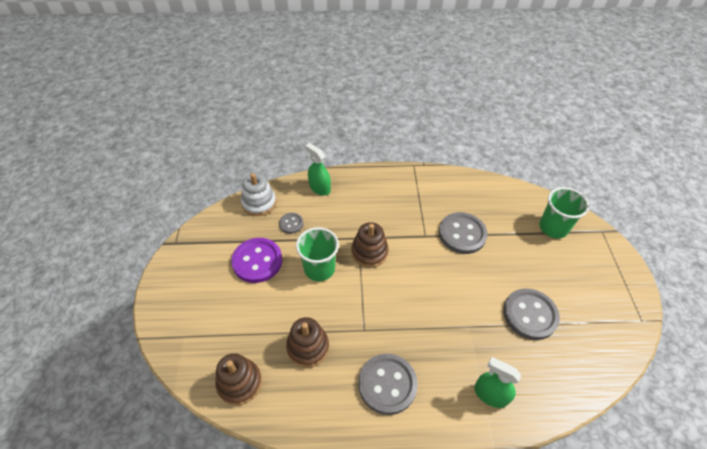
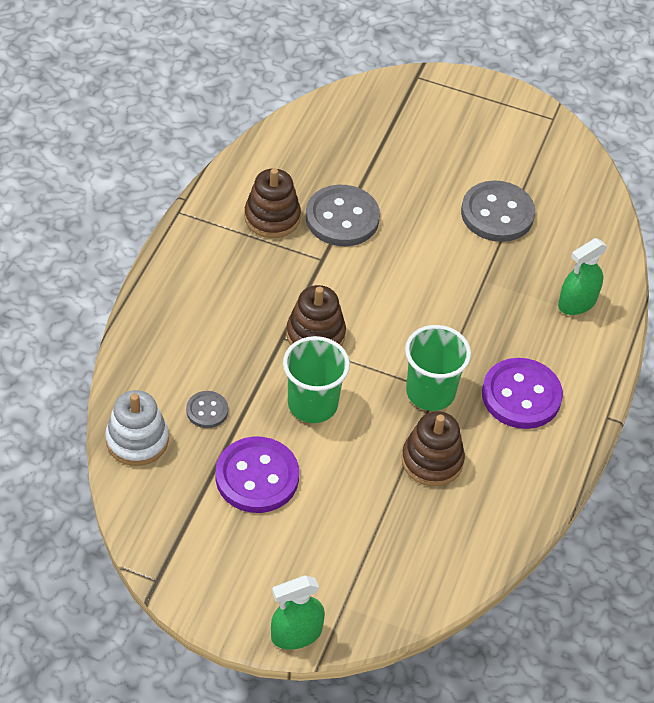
camera: 70 degrees left, 0 degrees up
(239, 383) = (448, 554): brown stacking toy -> brown stacking toy (272, 217)
(319, 188) = (153, 348): green spray bottle -> green spray bottle (296, 634)
(387, 384) = (521, 395): grey button -> purple button
(553, 227) = (385, 119): green cup -> green cup (430, 392)

